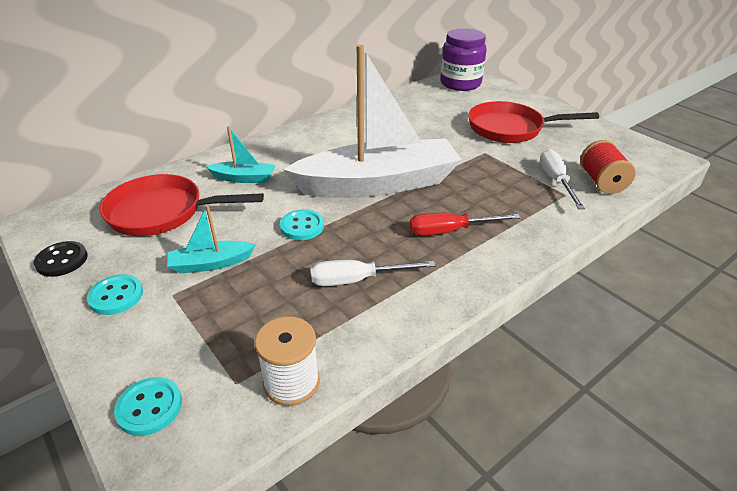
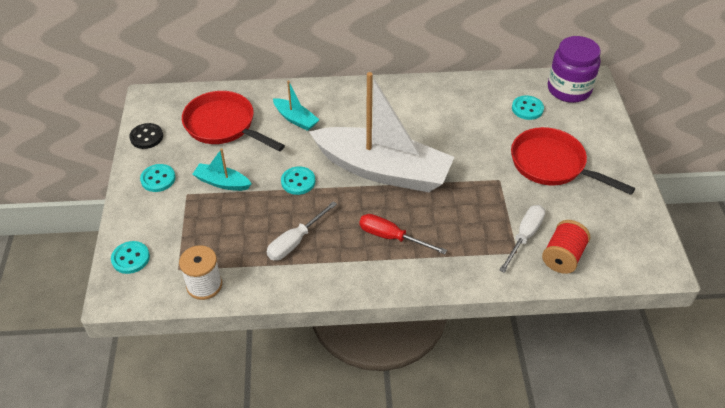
camera: 35 degrees right, 10 degrees up
(357, 280) = (295, 241): white screwdriver -> white screwdriver turned 75 degrees counterclockwise
(446, 103) = (527, 109): none -> turquoise button

